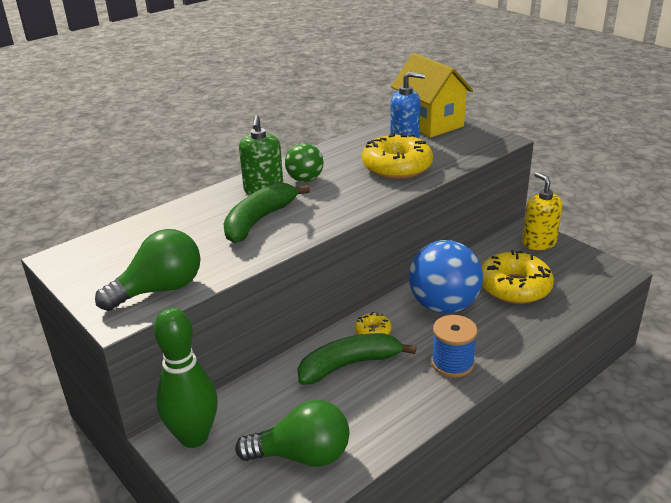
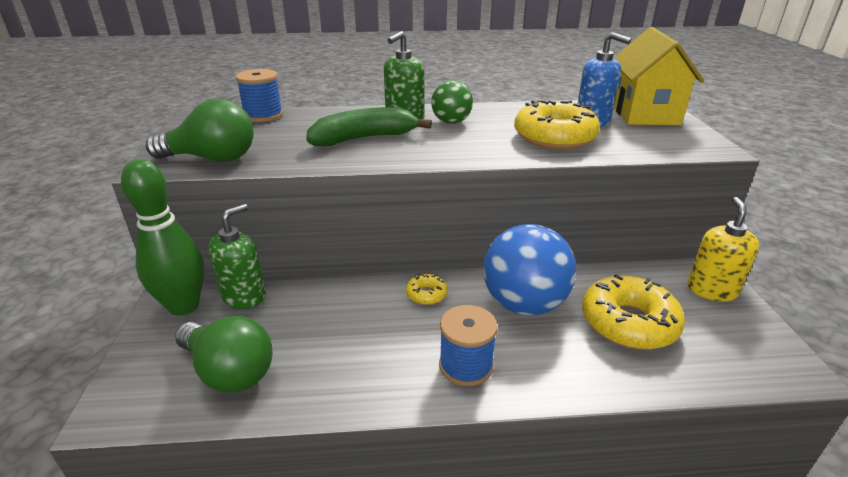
camera: 35 degrees right, 0 degrees up
(128, 232) = (263, 115): none -> blue spool
(236, 403) = (244, 296): none -> green soap dispenser
(349, 365) = (368, 313): green banana -> none

